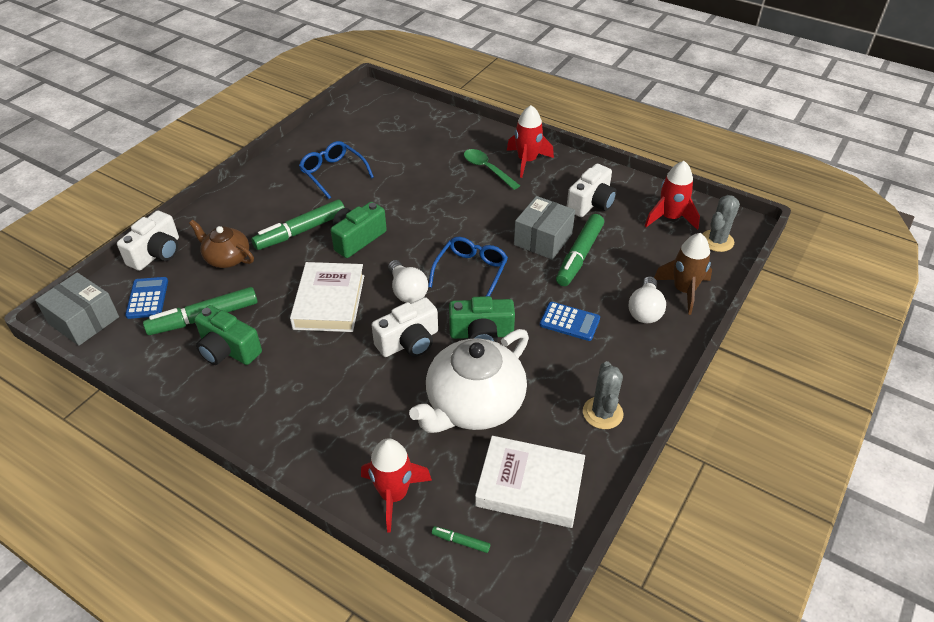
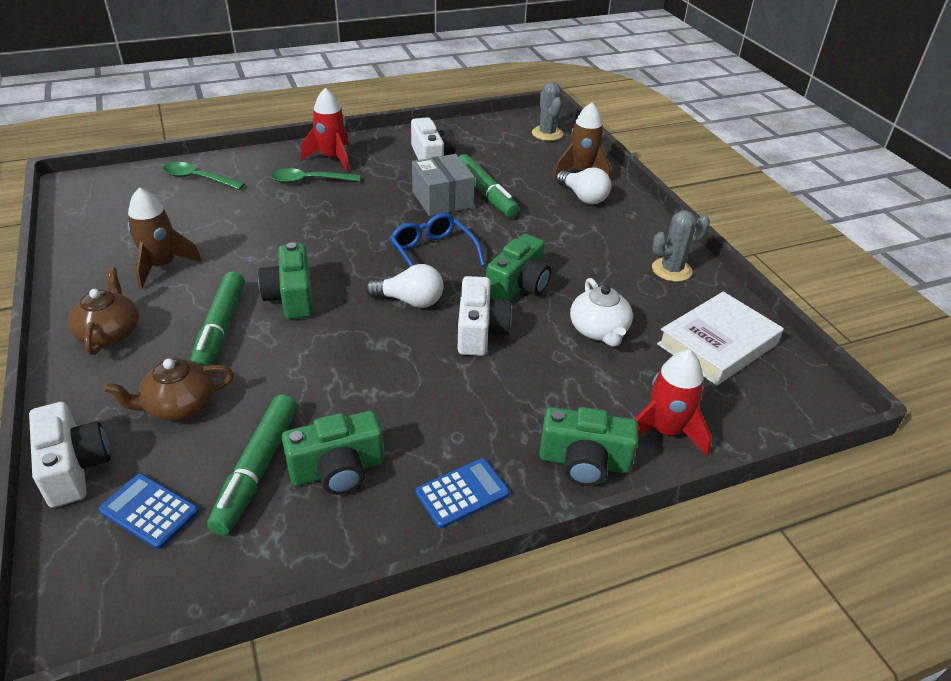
camera: 55 degrees left, 5 degrees down
(84, 320) = (101, 602): grey box -> none
(260, 196) = (110, 333): none -> brown teapot
(324, 462) = (584, 462): none -> green camera
(329, 302) = (359, 357): white book -> none
(333, 173) = (162, 266): blue glasses -> brown rocket
(432, 127) = (198, 178): none -> green spoon
(460, 541) = (750, 413): green marker -> none
(473, 404) = (599, 330): white teapot -> white teapot, size x0.56
(569, 322) = (556, 235): blue calculator -> blue calculator (462, 493)
(602, 413) = (671, 270): grey cactus -> grey cactus turned 60 degrees counterclockwise
(670, 218) = (497, 137): red rocket -> none

